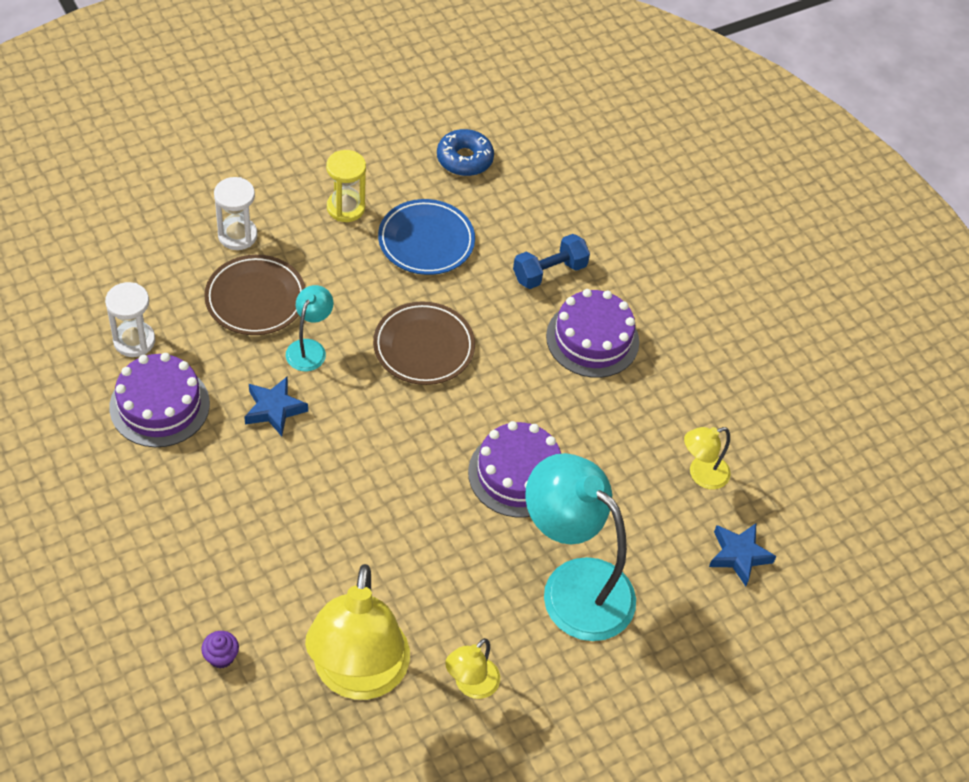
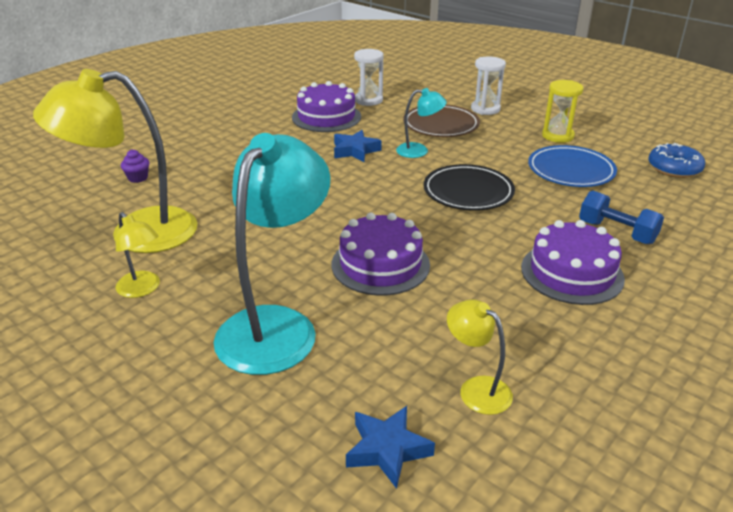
camera: 75 degrees right, 20 degrees down
(423, 347) = (468, 192): brown plate -> black plate
(471, 685) = (142, 289): yellow lamp -> yellow lamp turned 150 degrees counterclockwise

